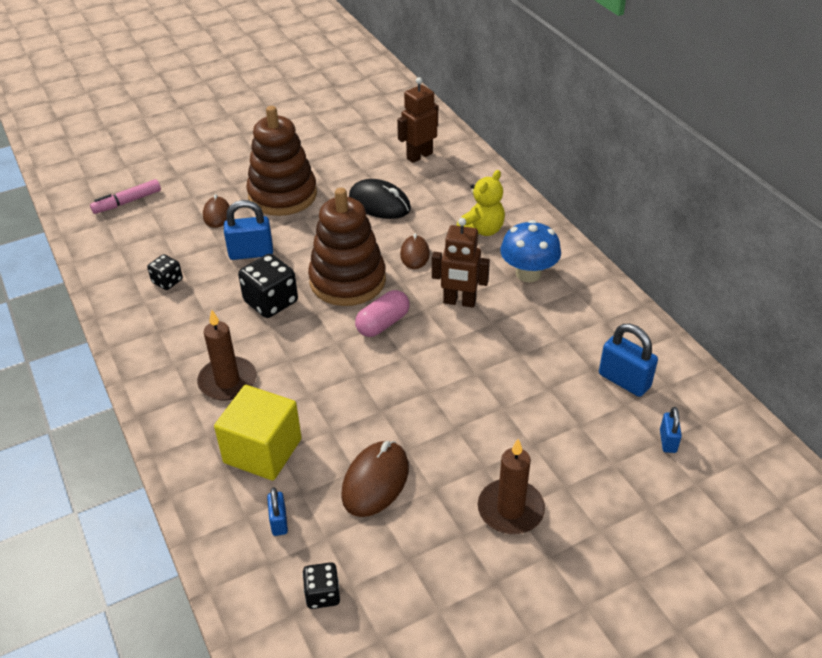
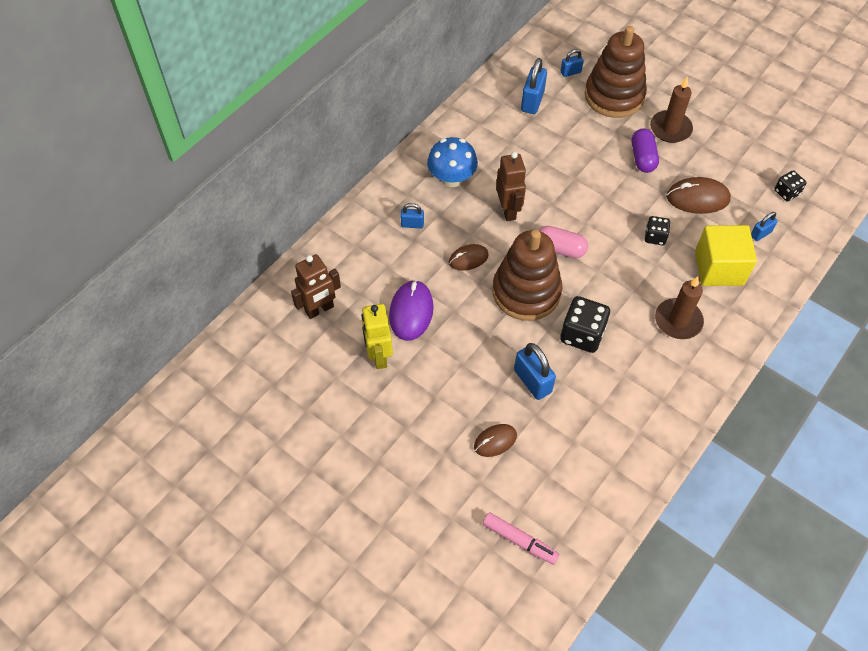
camera: 115 degrees left, 15 degrees up
(167, 281) = (605, 428): black dice -> black dice (655, 237)
(282, 195) = (437, 398): brown stacking toy -> brown stacking toy (614, 96)
(348, 175) = (379, 356): none -> yellow robot
(379, 203) = (411, 312): black mouse -> purple mouse
(419, 156) = (319, 309): brown robot -> brown robot turned 60 degrees counterclockwise
(473, 453) = (642, 158): none -> purple capsule
(481, 230) = (412, 224): yellow teddy bear -> blue padlock

